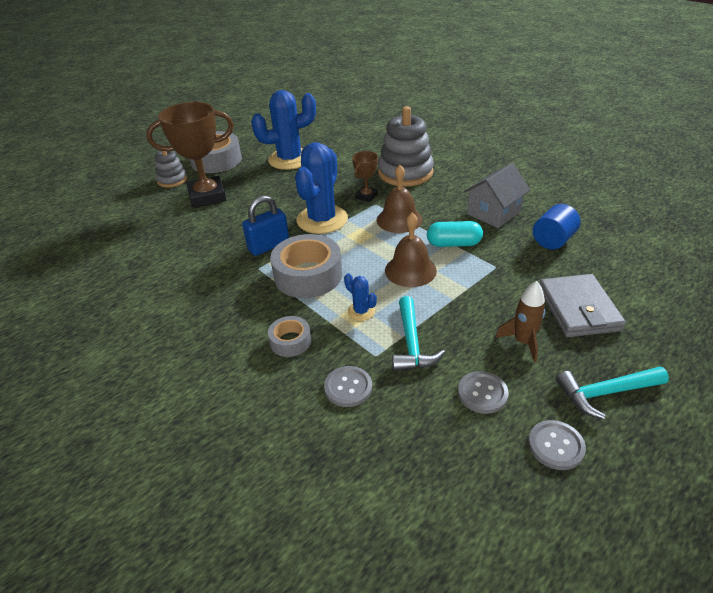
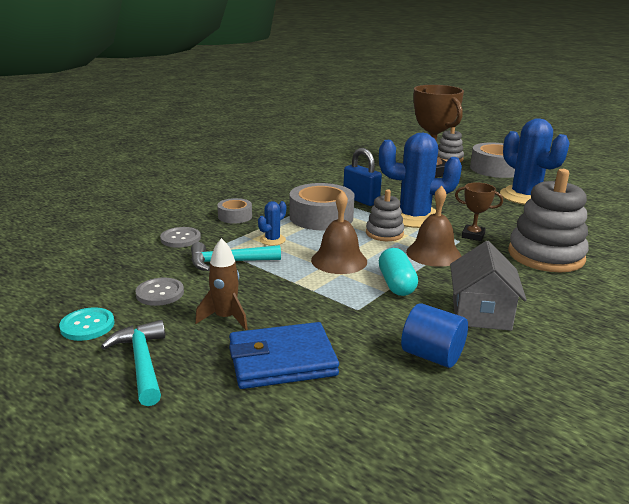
camera: 80 degrees right, 15 degrees down
(355, 240) = (384, 233): none -> grey stacking toy
(493, 213) = (481, 313): grey house -> grey house turned 60 degrees clockwise
(556, 446) = (87, 326): grey button -> turquoise button
(578, 309) = (282, 360): grey wallet -> blue wallet

